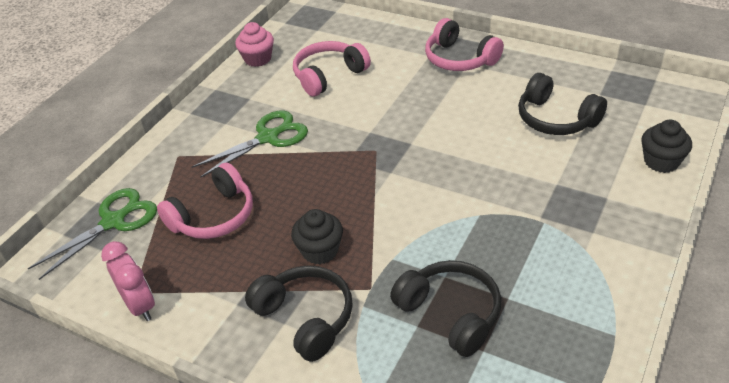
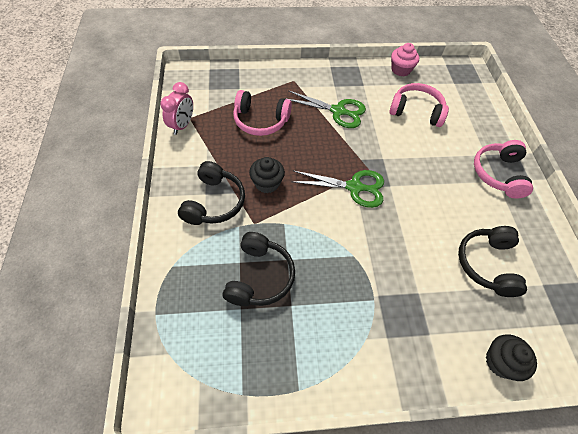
camera: 50 degrees right, 15 degrees up
(113, 221) = (229, 82): green scissors -> green scissors (354, 187)

